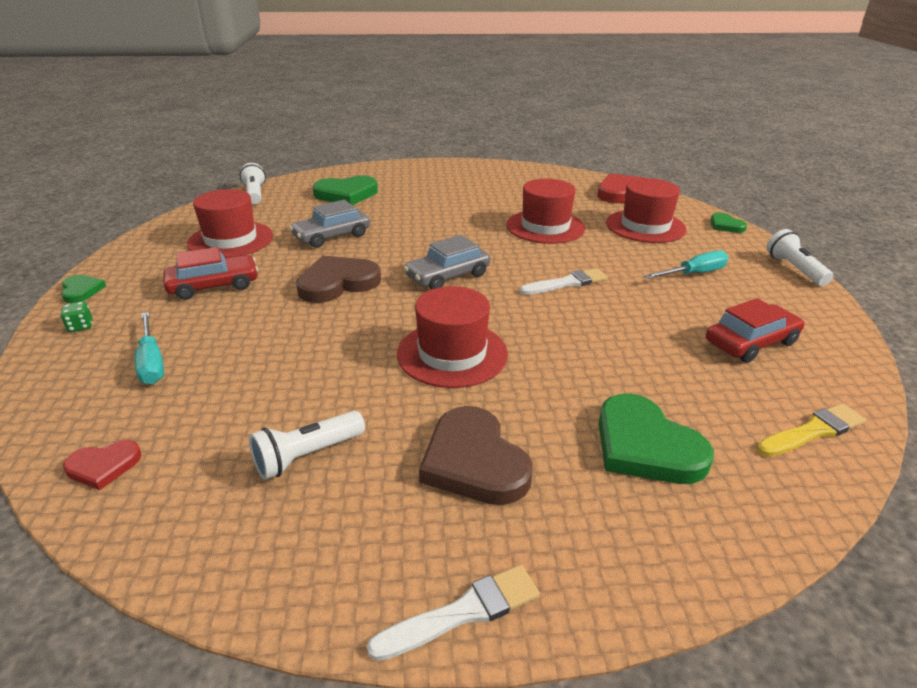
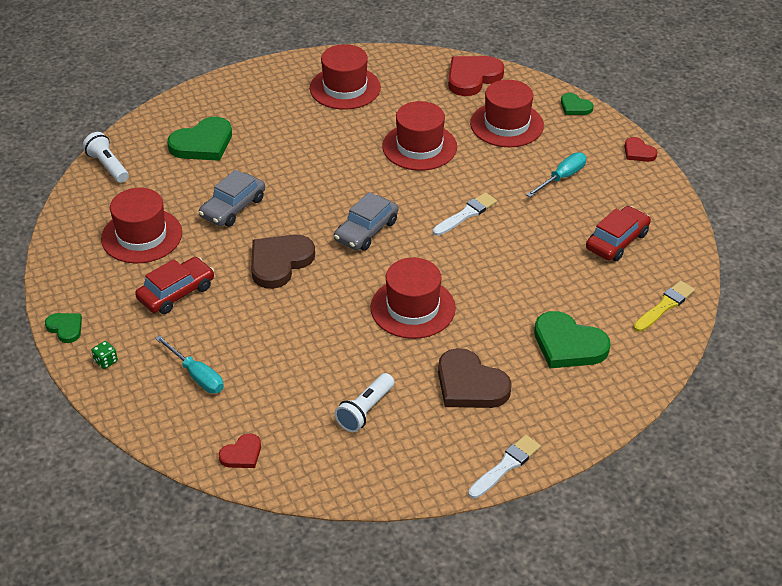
camera: 20 degrees left, 10 degrees up
(499, 182) = (345, 88): none -> red hat
(794, 269) = (638, 152): white flashlight -> red heart

